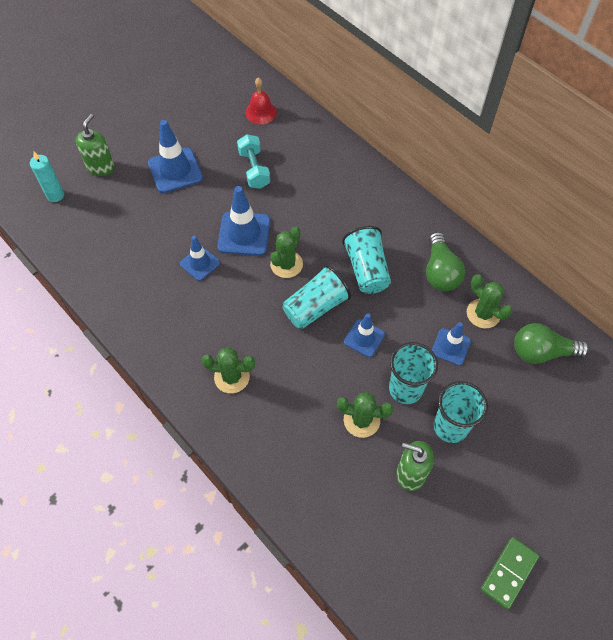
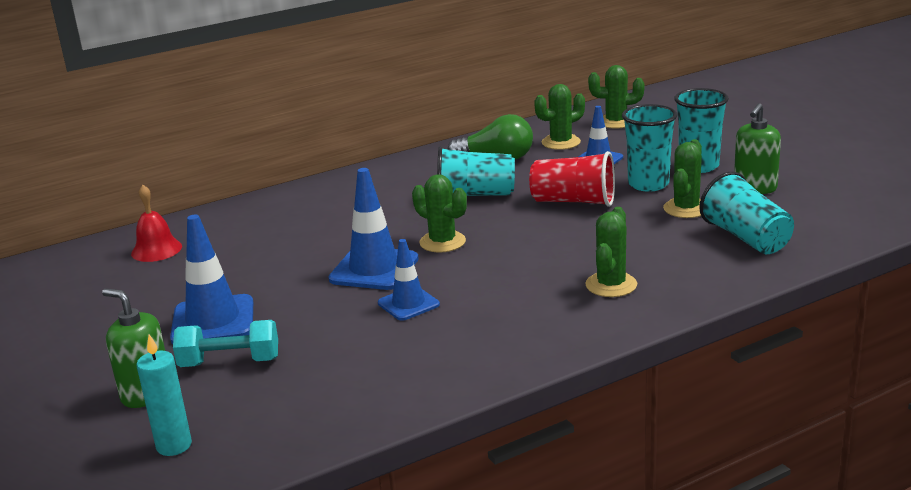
camera: 75 degrees left, 35 degrees down
(254, 169) = (261, 258): turquoise dumbbell -> turquoise dumbbell (230, 362)
(315, 307) = (519, 227): turquoise cup -> turquoise cup (746, 238)
(364, 338) = (574, 201): blue traffic cone -> red cup
(509, 573) = (861, 153): green domino -> none
(542, 352) = (616, 122): green light bulb -> green cactus

